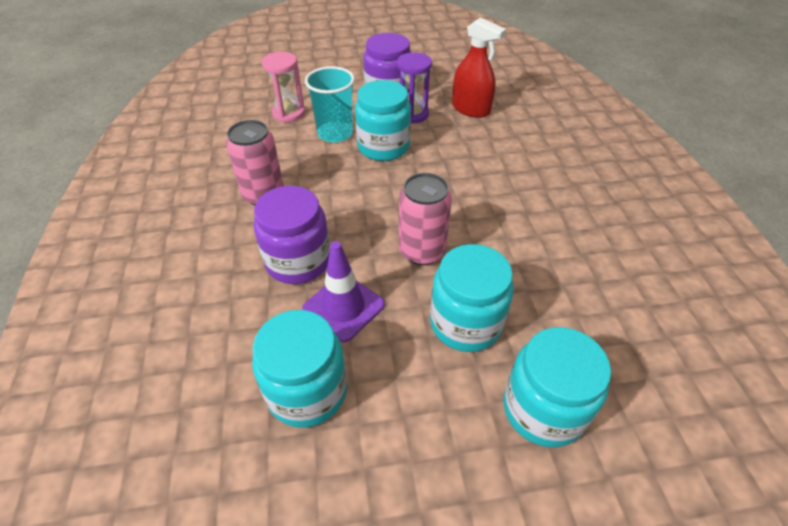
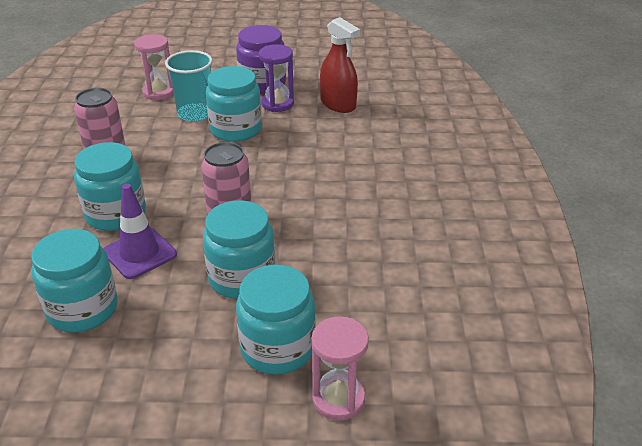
camera: 10 degrees right, 10 degrees down
(298, 261) = (116, 214): purple jar -> turquoise jar
(638, 466) = (338, 399): none -> pink hourglass

